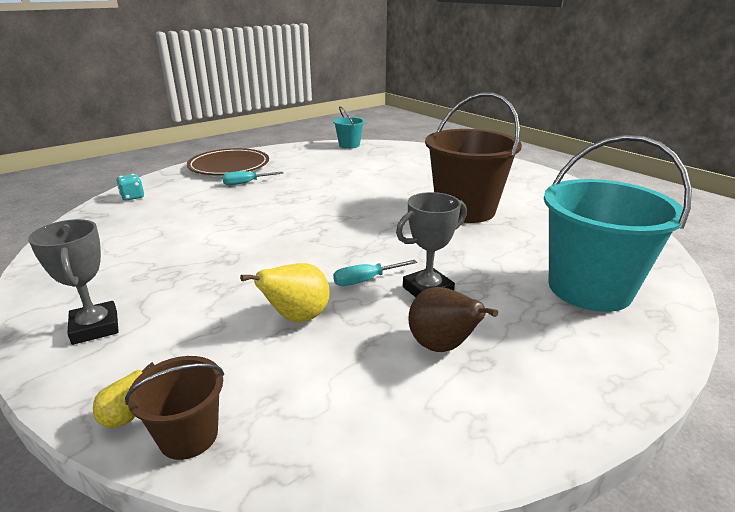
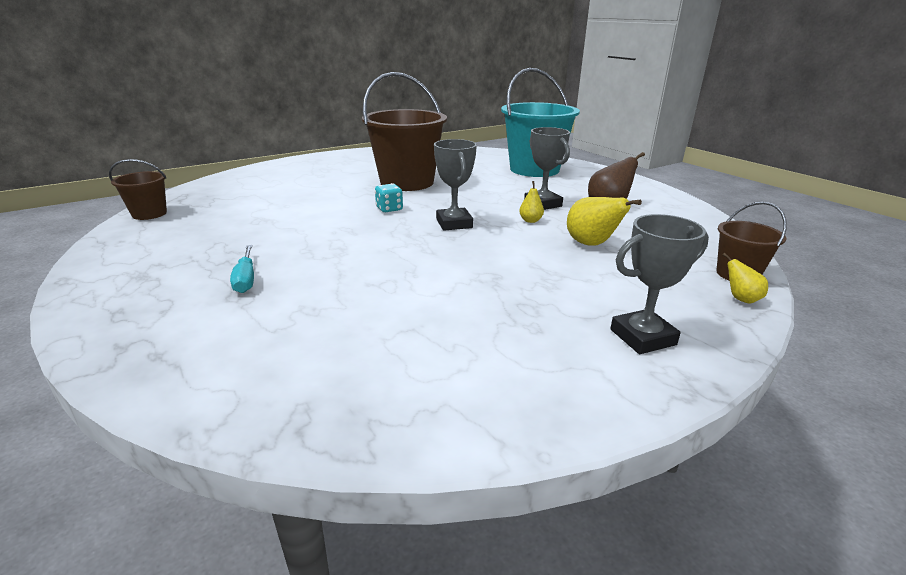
camera: 85 degrees left, 0 degrees up
(132, 197) = (225, 386): turquoise dice -> turquoise dice (389, 209)
(229, 166) = (139, 298): brown plate -> none
(349, 145) = (149, 214): turquoise bucket -> brown bucket
(349, 239) = (454, 223): none -> grey trophy
(366, 280) = (530, 220): turquoise screwdriver -> yellow pear

